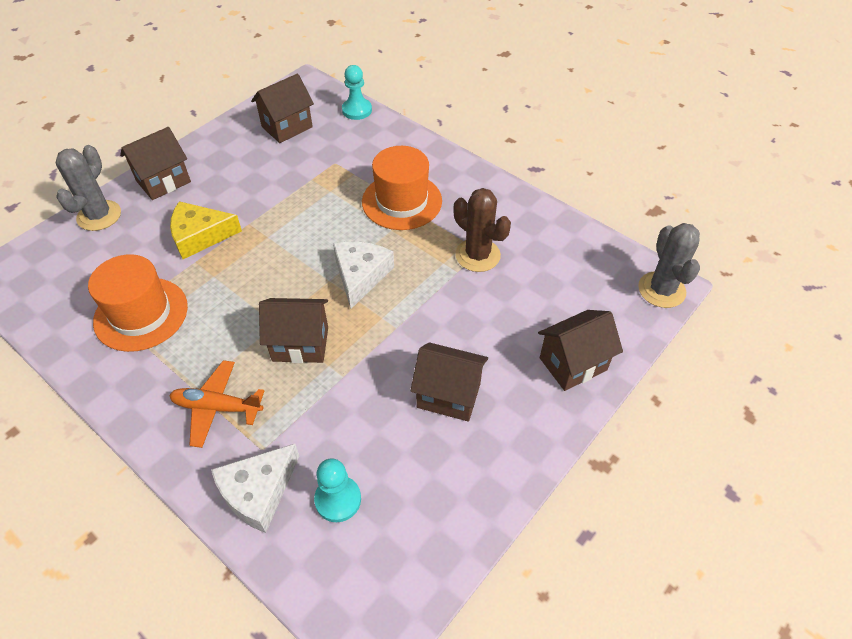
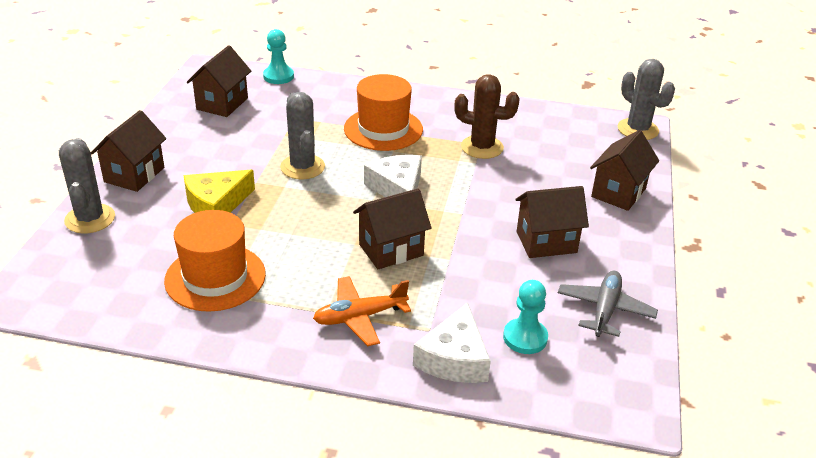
camera: 30 degrees left, 15 degrees down
(298, 221) = (302, 167): none -> grey cactus
(440, 503) = (605, 310): none -> grey plane

